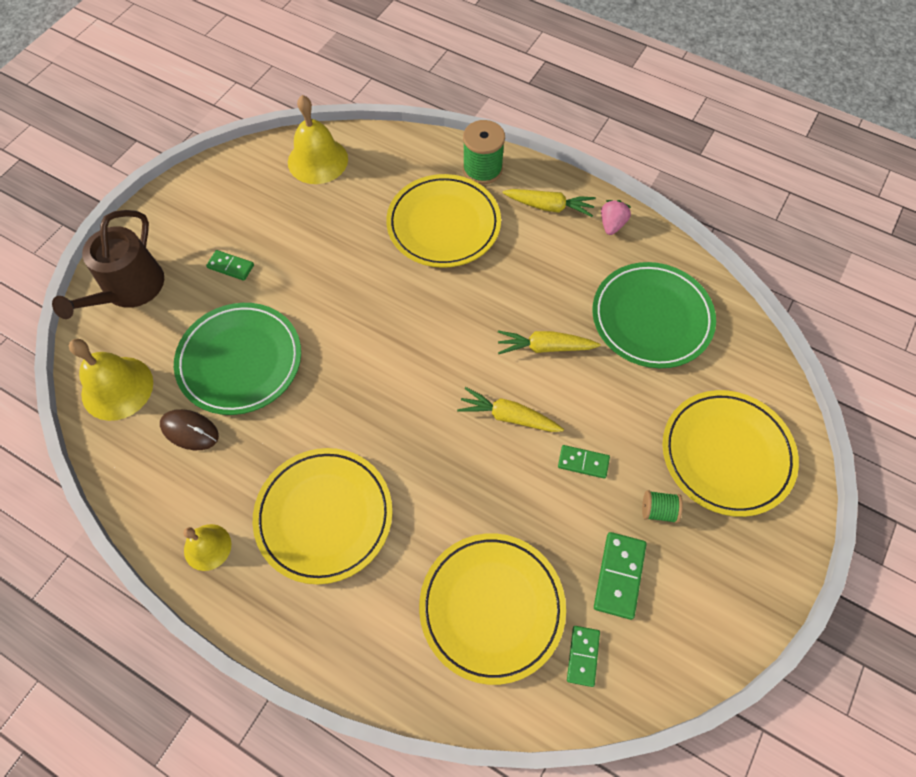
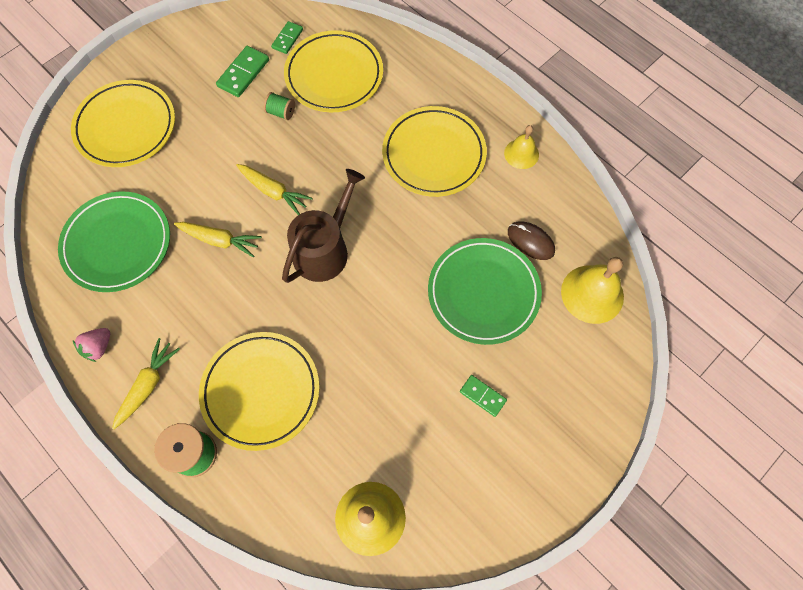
camera: 165 degrees left, 5 degrees up
(129, 289) = (584, 395): brown watering can -> brown watering can (324, 249)
(549, 207) = (148, 385): yellow carrot -> yellow carrot turned 90 degrees clockwise
(583, 462) = (232, 146): green domino -> none
(658, 510) = (196, 103): green spool -> green spool (281, 112)

